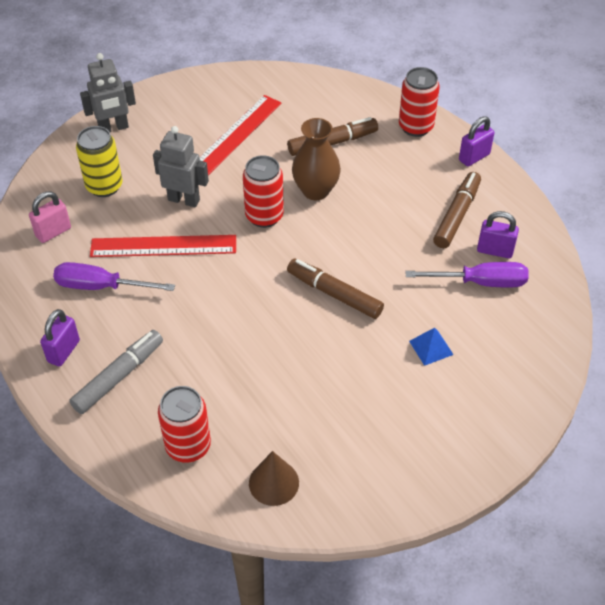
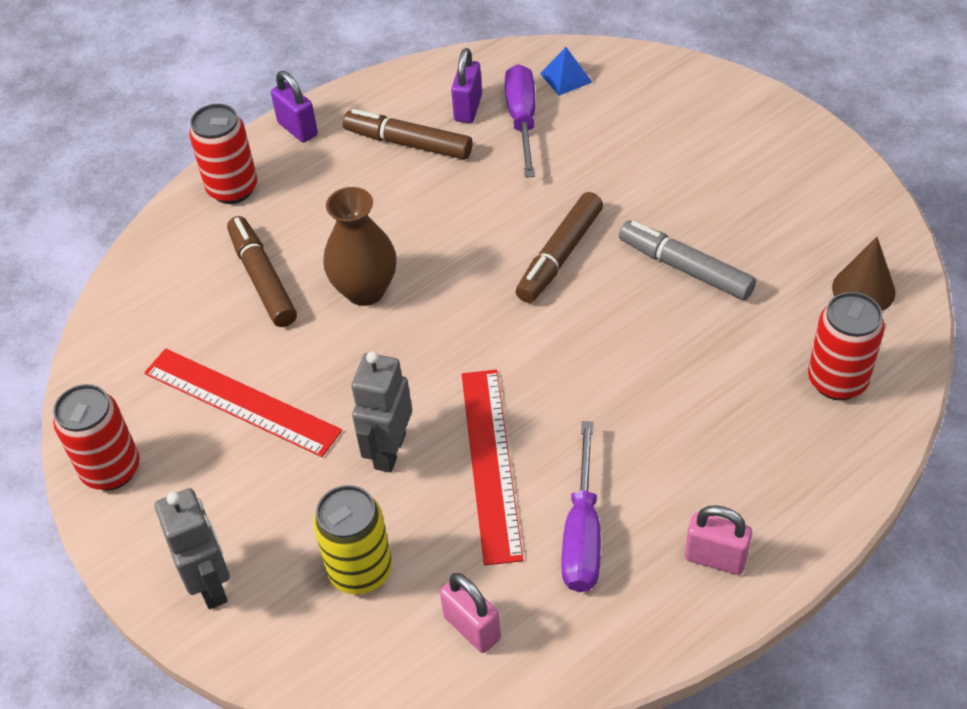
camera: 90 degrees left, 0 degrees up
(64, 351) = (715, 558): purple padlock -> pink padlock
(118, 377) = (746, 479): grey marker -> grey marker (685, 269)
(264, 216) = (420, 345): red can -> red can (111, 470)
(431, 347) = (632, 161): blue pyramid -> blue pyramid (566, 78)

